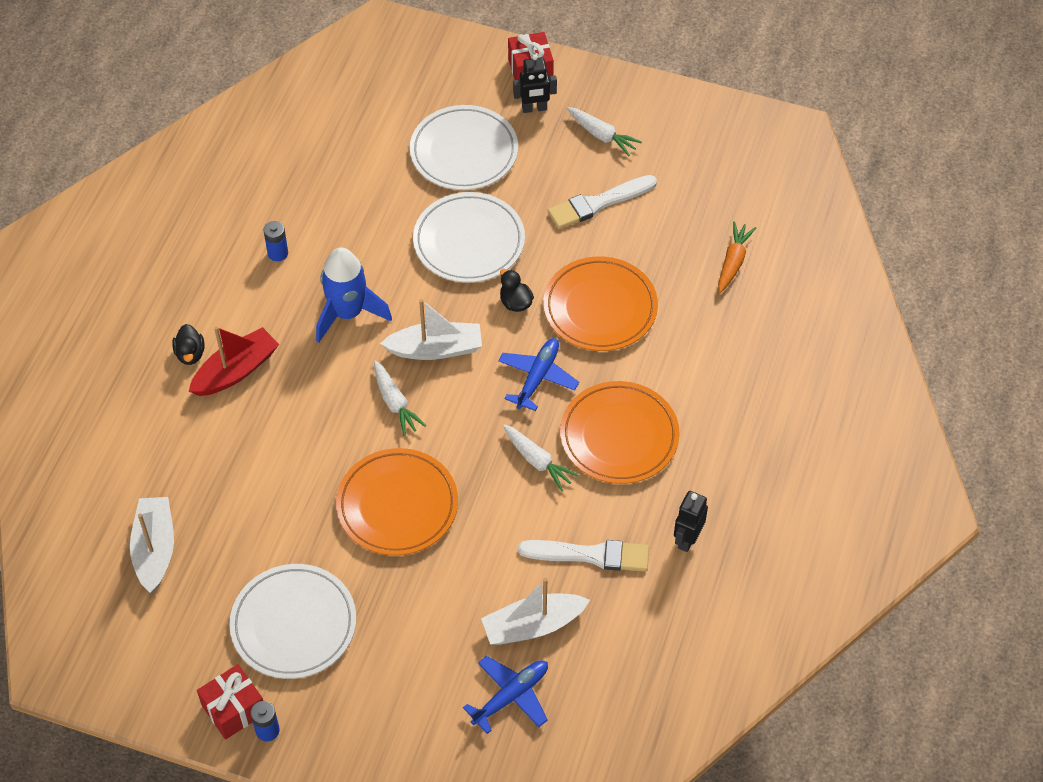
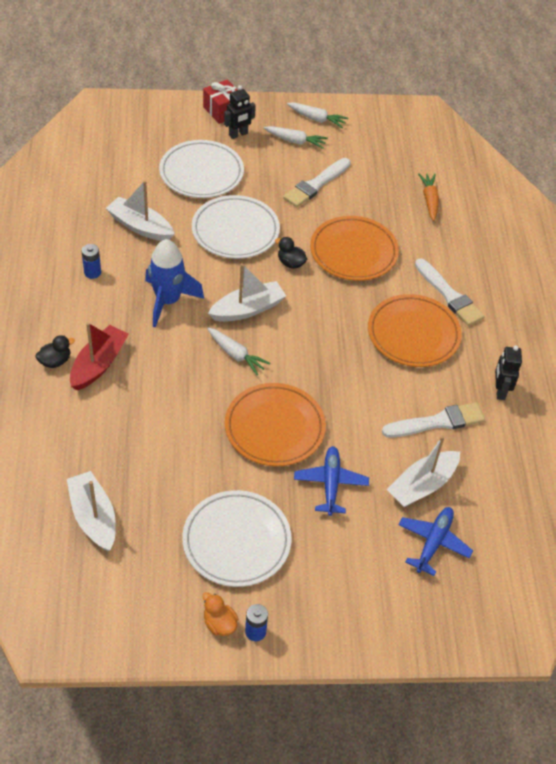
camera: 25 degrees left, 5 degrees down
(190, 354) = (55, 361): black duck -> black duck turned 90 degrees counterclockwise
(234, 709) = (219, 624): red gift -> orange duck
(358, 207) = (140, 226): none -> white boat
(537, 461) = (363, 367): white carrot -> white carrot (316, 119)
(538, 377) = (333, 309): blue plane -> blue plane (330, 483)
(690, 398) = (449, 295): none -> white brush

